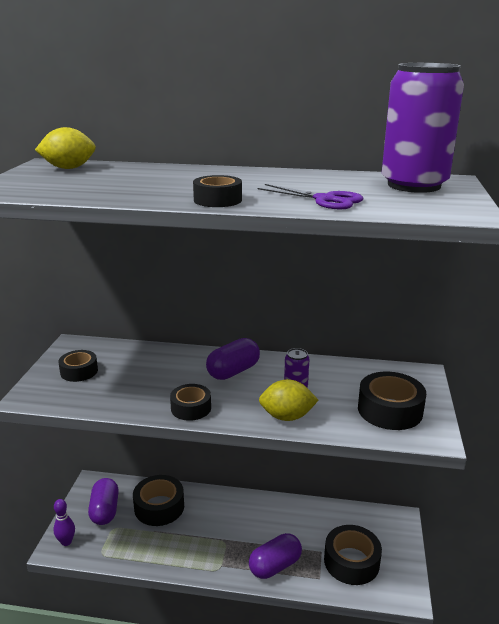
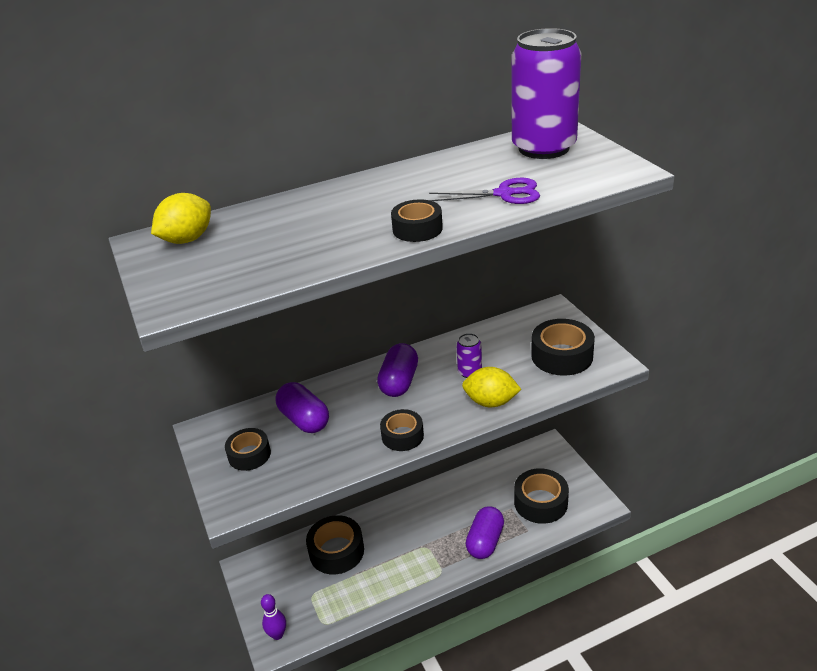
camera: 30 degrees left, 10 degrees up
(105, 511) = (286, 585): purple capsule -> purple capsule (304, 420)
(287, 417) = (491, 402): yellow lemon -> yellow lemon turned 45 degrees clockwise

